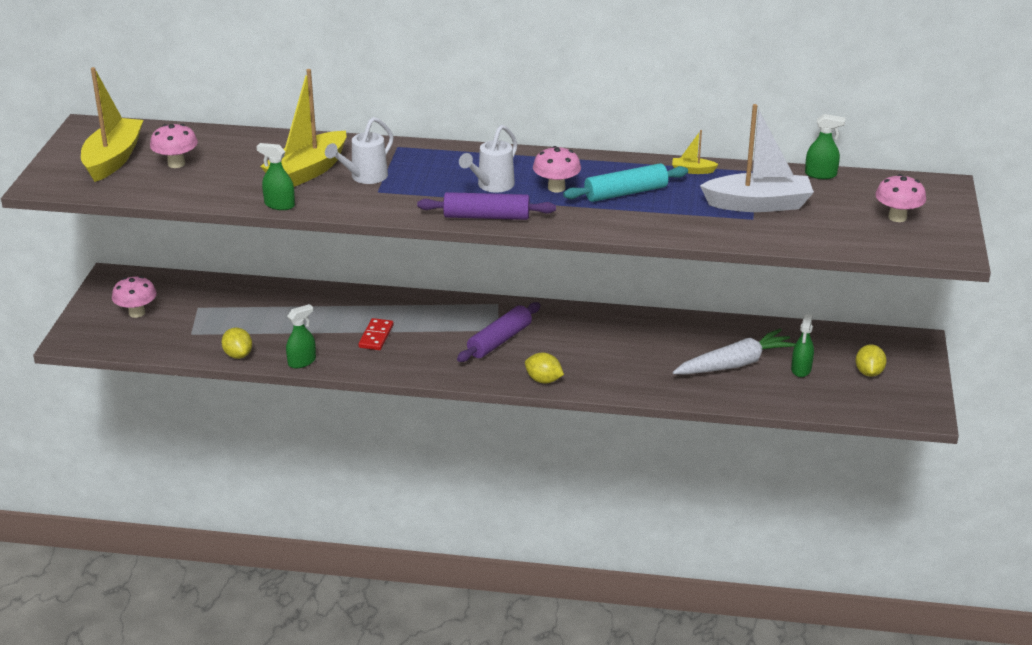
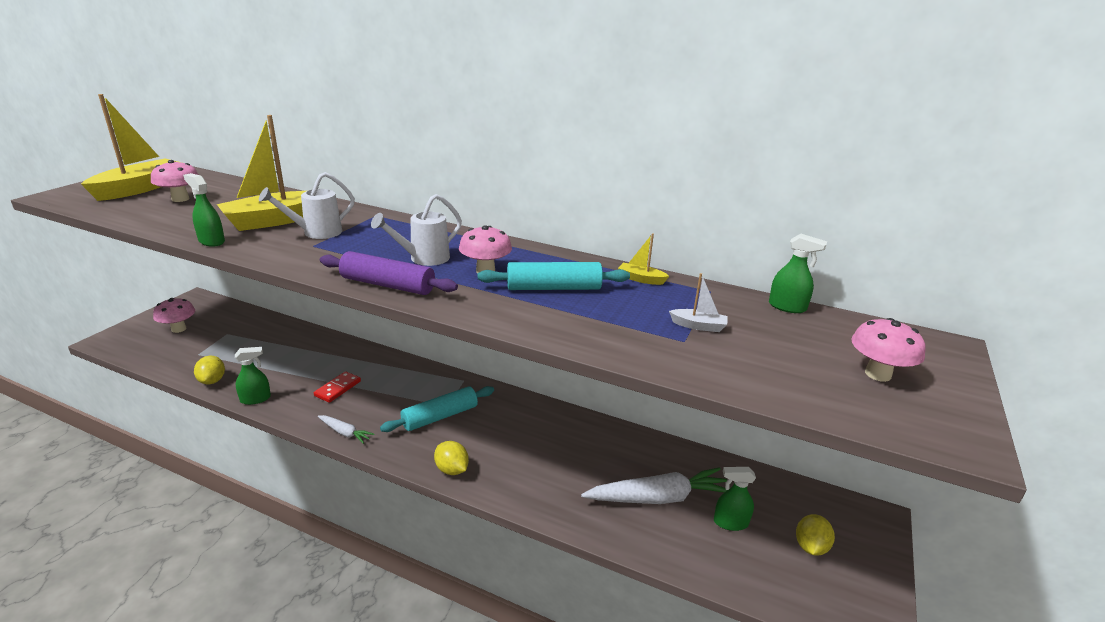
camera: 15 degrees right, 5 degrees down
(420, 372) = (345, 433): none -> white carrot
(499, 340) = (440, 416): purple rolling pin -> turquoise rolling pin
(758, 204) = (698, 326): white boat -> white boat, size x0.43
(801, 369) = (730, 522): green spray bottle -> green spray bottle turned 60 degrees clockwise

